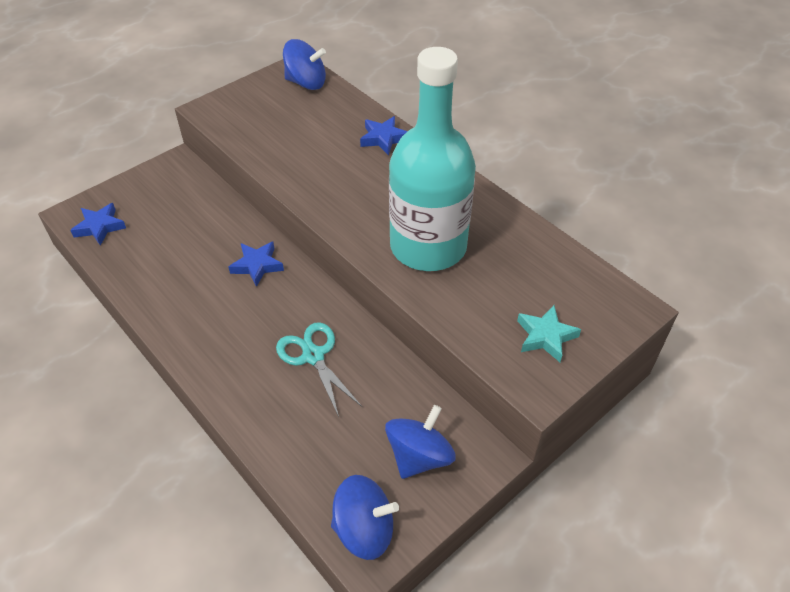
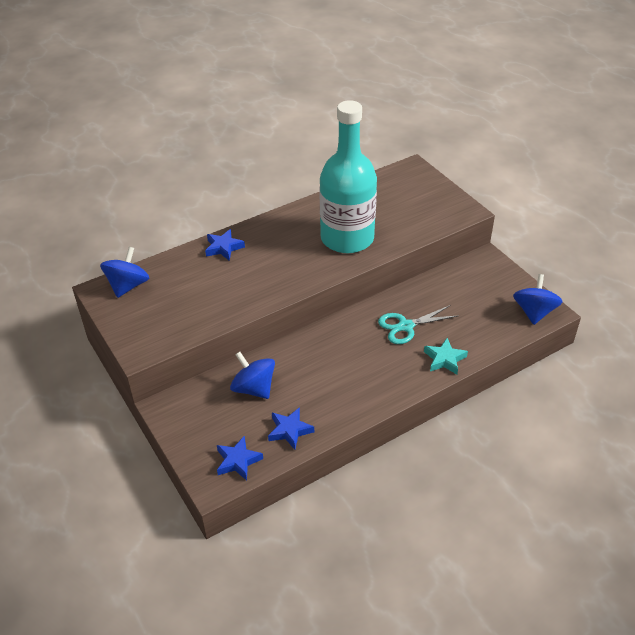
camera: 80 degrees left, 5 degrees down
(257, 265) = (312, 353): blue star -> blue star (289, 430)
(419, 456) = (486, 285): blue spinning top -> blue spinning top (254, 388)
(545, 336) = (430, 202): turquoise star -> turquoise star (444, 359)

